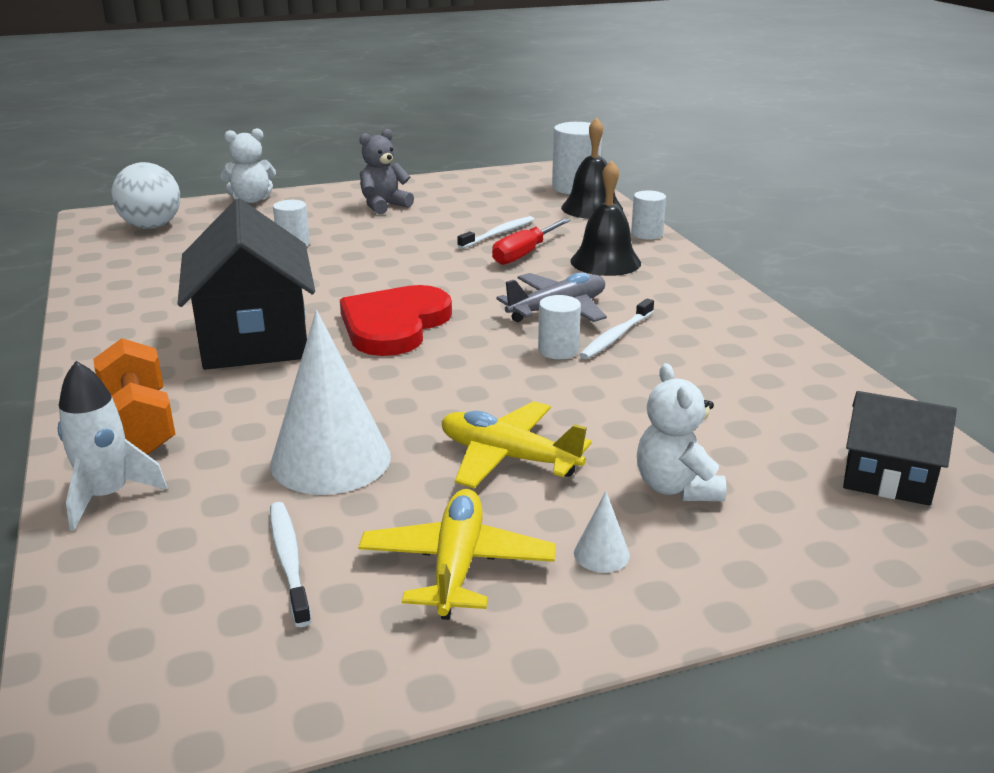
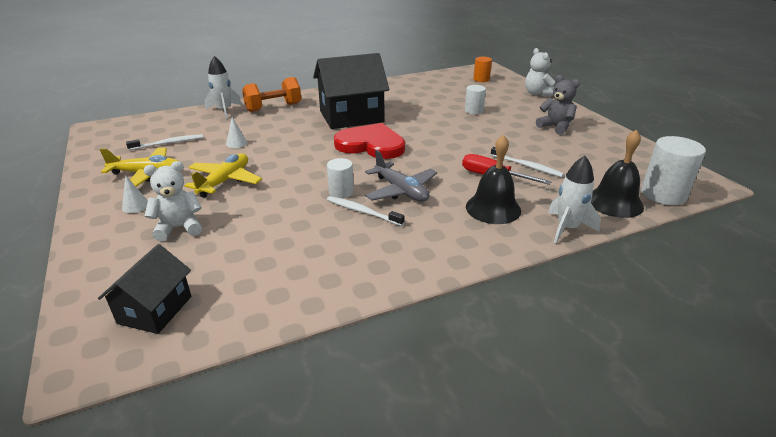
camera: 85 degrees right, 5 degrees up
(151, 226) = (481, 79): white ball -> orange cylinder
(331, 460) = (236, 143): white cone -> white cone, size x0.41
(646, 234) = (567, 228): white cylinder -> white rocket

